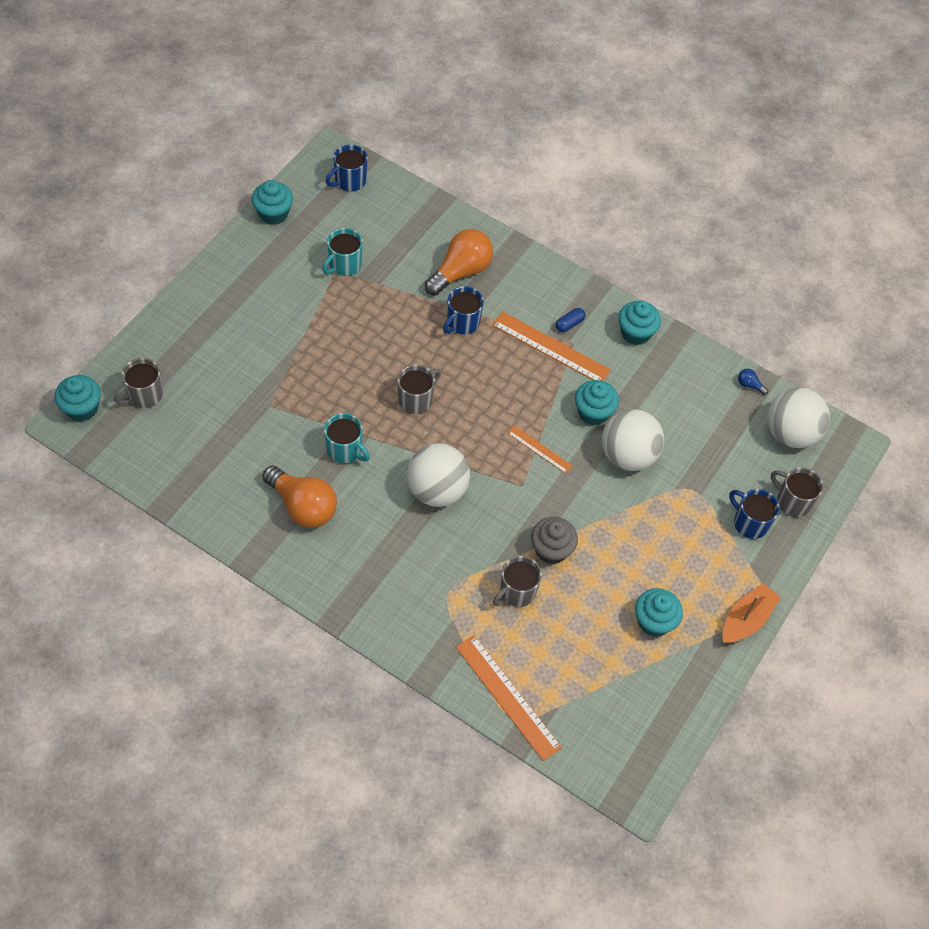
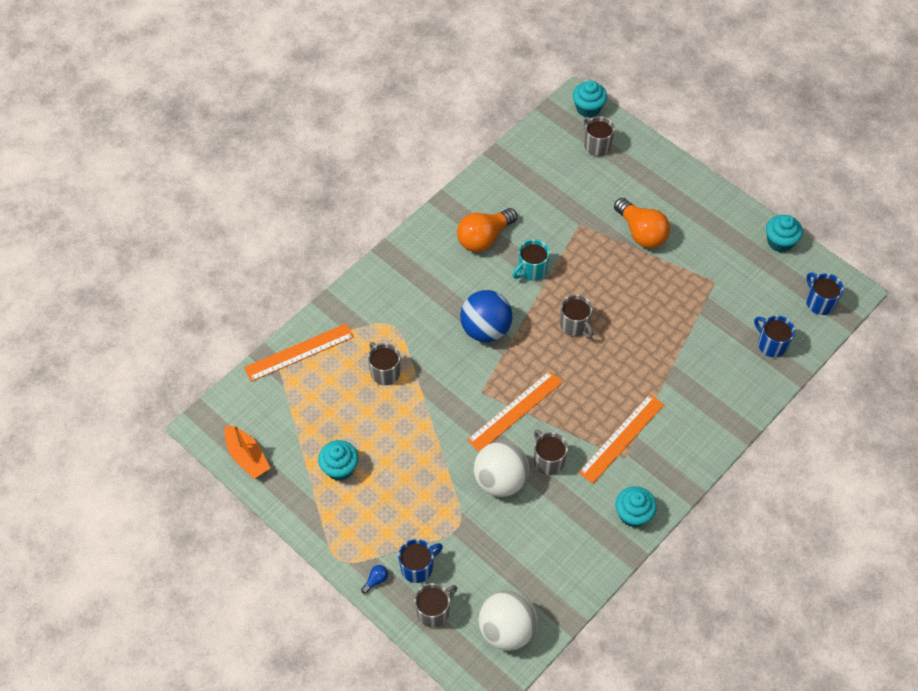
camera: 105 degrees right, 0 degrees up
(344, 265) = (721, 288): turquoise mug -> none
(437, 490) = (485, 329): white ball -> blue ball
(460, 272) = (711, 378): orange light bulb -> orange light bulb (641, 232)
(462, 323) = (653, 371): blue mug -> blue mug (771, 344)
(540, 449) = (515, 411): orange ruler -> orange ruler, size x1.81
(551, 550) = (418, 403): grey cupcake -> none
(569, 324) = (647, 458): blue capsule -> none
(593, 412) = (548, 460): turquoise cupcake -> grey mug
(746, 619) = (327, 541): orange boat -> orange boat (247, 457)
(749, 385) = (565, 605): blue light bulb -> blue light bulb (376, 580)

